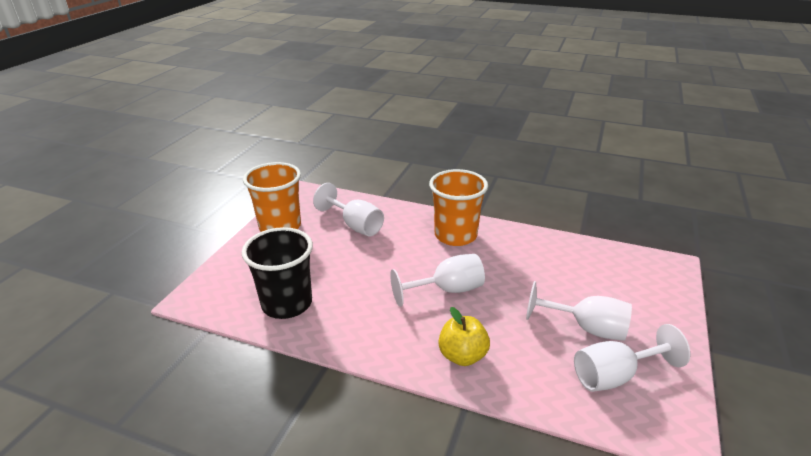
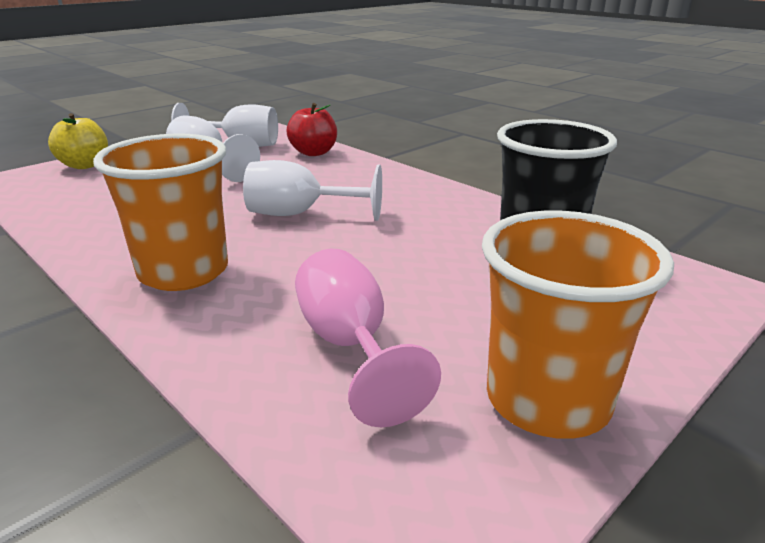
camera: 155 degrees left, 5 degrees down
(355, 225) = (350, 346): white goblet -> pink goblet
(462, 356) = (350, 173): yellow apple -> yellow apple (85, 165)
(530, 385) = (314, 153): none -> red apple

